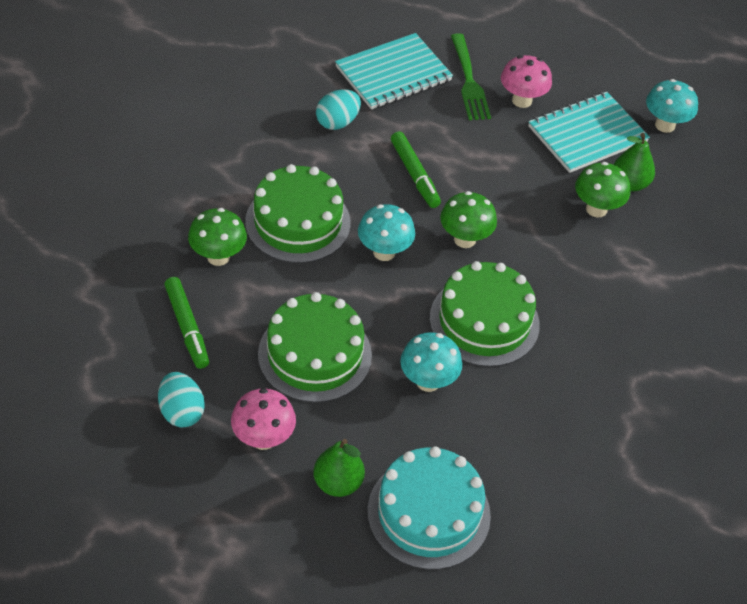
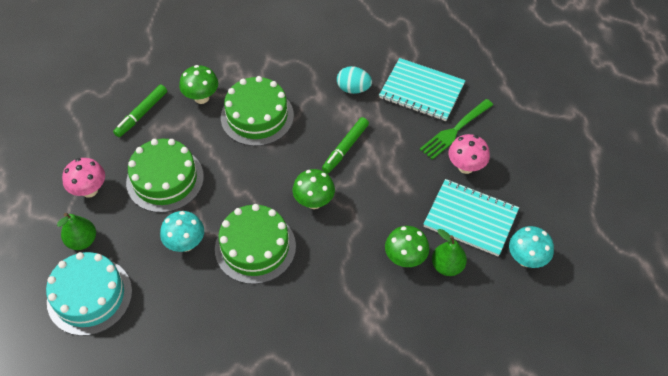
camera: 60 degrees right, 5 degrees up
(181, 411) = (83, 145): turquoise egg -> none
(384, 252) = (269, 168): turquoise mushroom -> none

